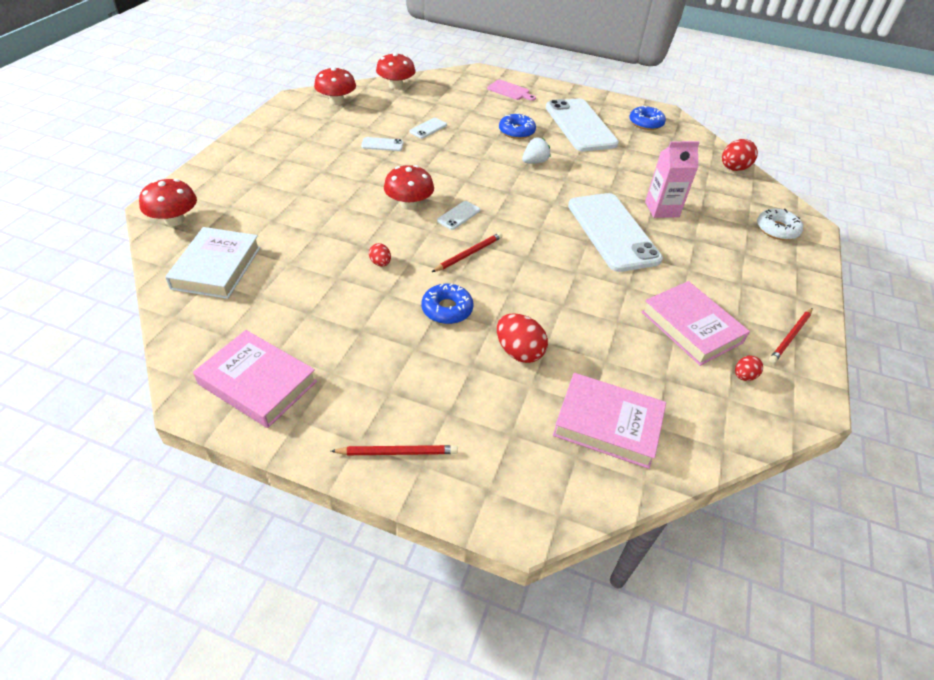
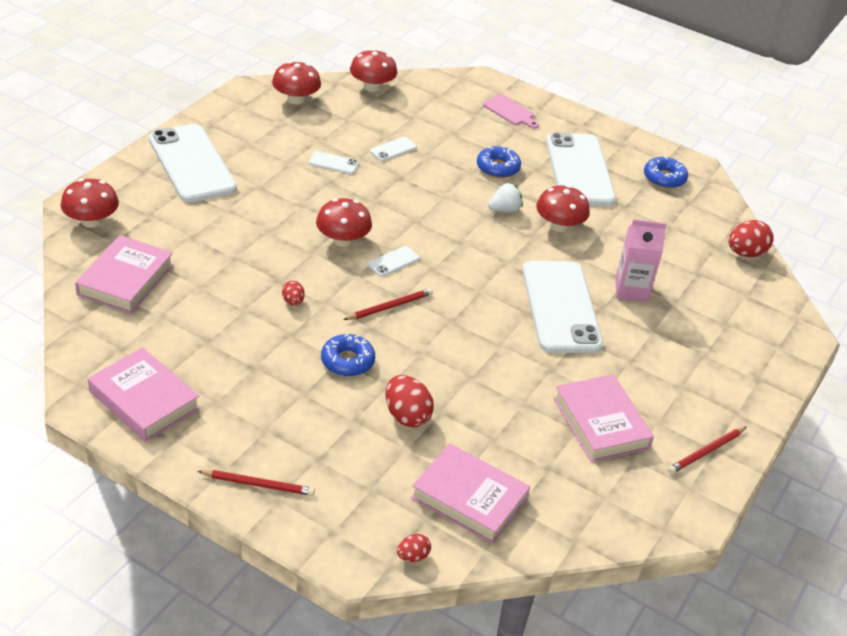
camera: 10 degrees right, 5 degrees down
(217, 267) = (125, 280): white book -> pink book
(259, 160) = (191, 164): none -> white phone
(583, 168) = (559, 226): none -> red mushroom
(743, 376) = (632, 480): red egg -> red egg (413, 556)
(777, 229) = (758, 335): white donut -> none

